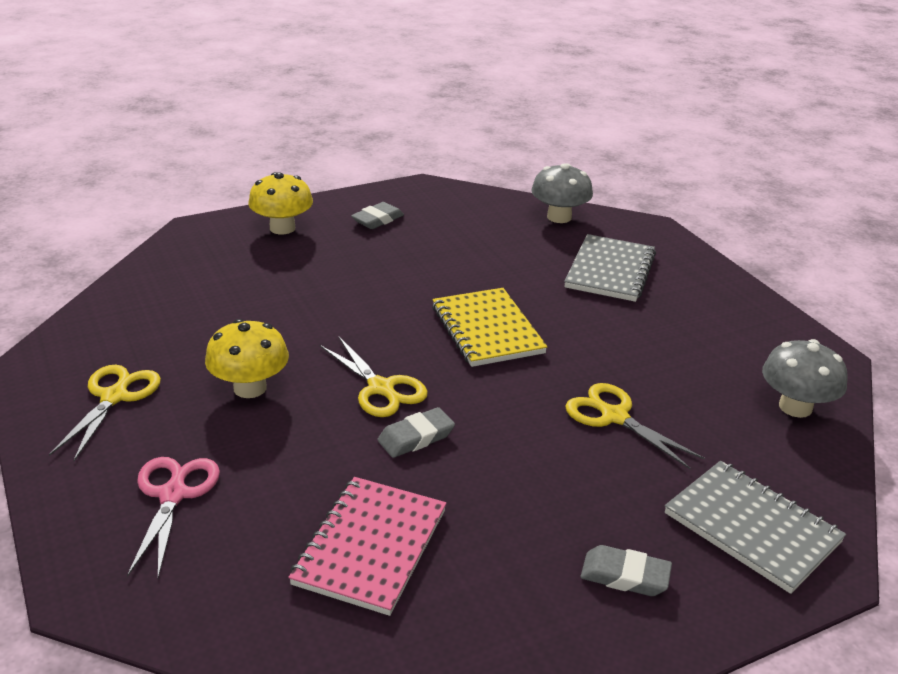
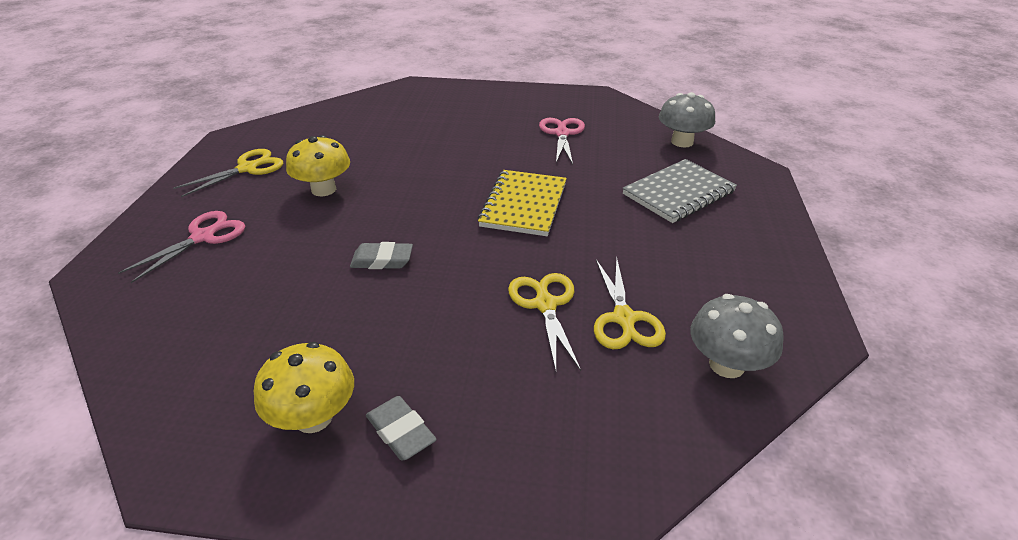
camera: 35 degrees right, 5 degrees up
(282, 228) = (466, 98): yellow mushroom -> yellow mushroom (313, 417)
(370, 547) = (263, 320): pink notebook -> none
(377, 220) = (536, 108): grey eraser -> none
(381, 388) = (401, 219): yellow scissors -> yellow scissors (624, 319)
(436, 241) = (562, 133): none -> pink scissors
(752, 528) = (555, 449): grey notebook -> none

